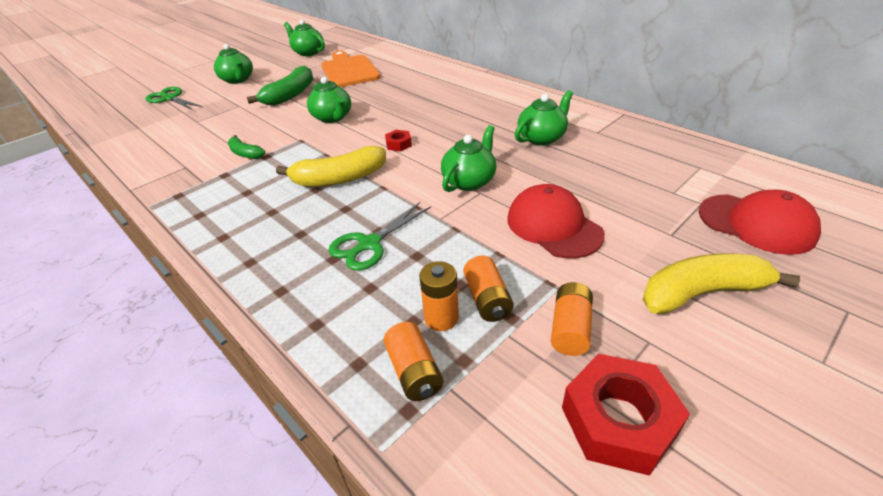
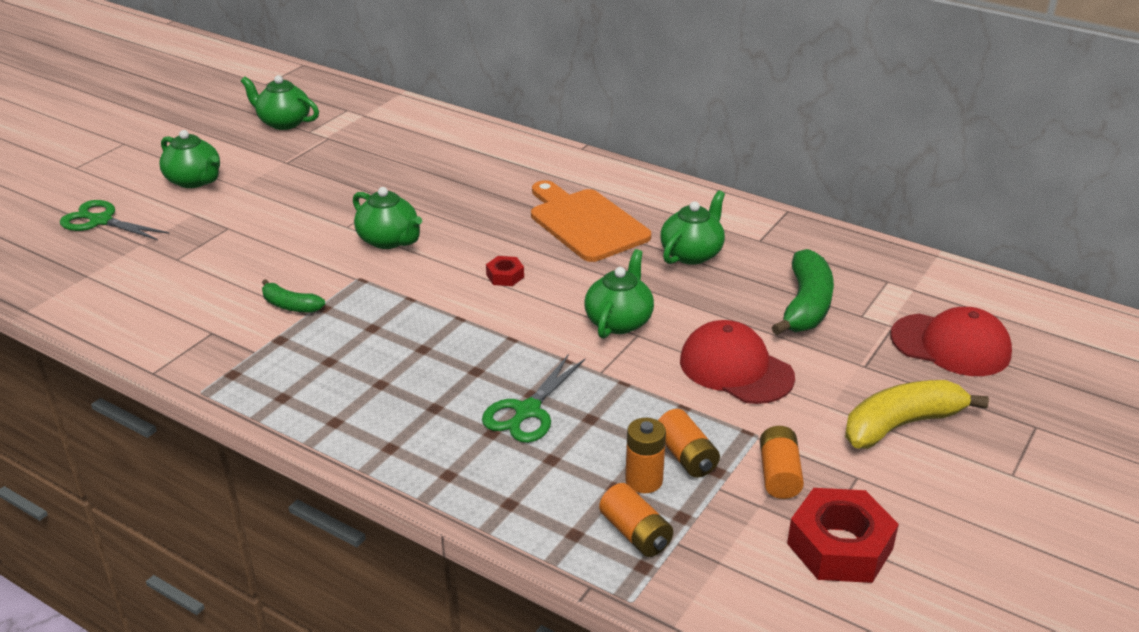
camera: 15 degrees left, 5 degrees down
(290, 95) = (301, 205): green banana -> green banana (806, 306)
(339, 178) = (447, 332): yellow banana -> none
(349, 70) = (371, 155): orange cutting board -> orange cutting board (585, 223)

